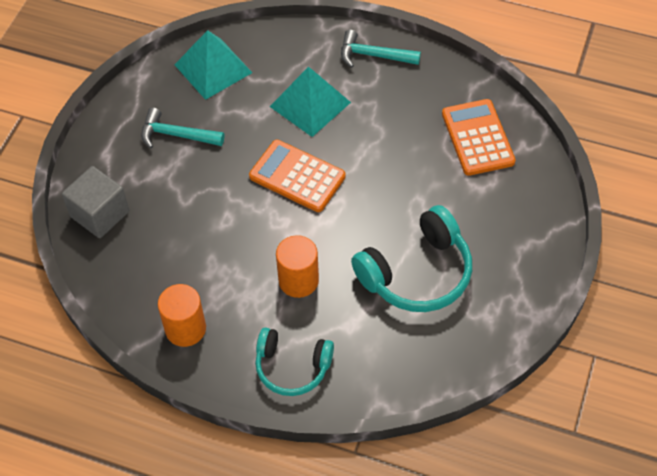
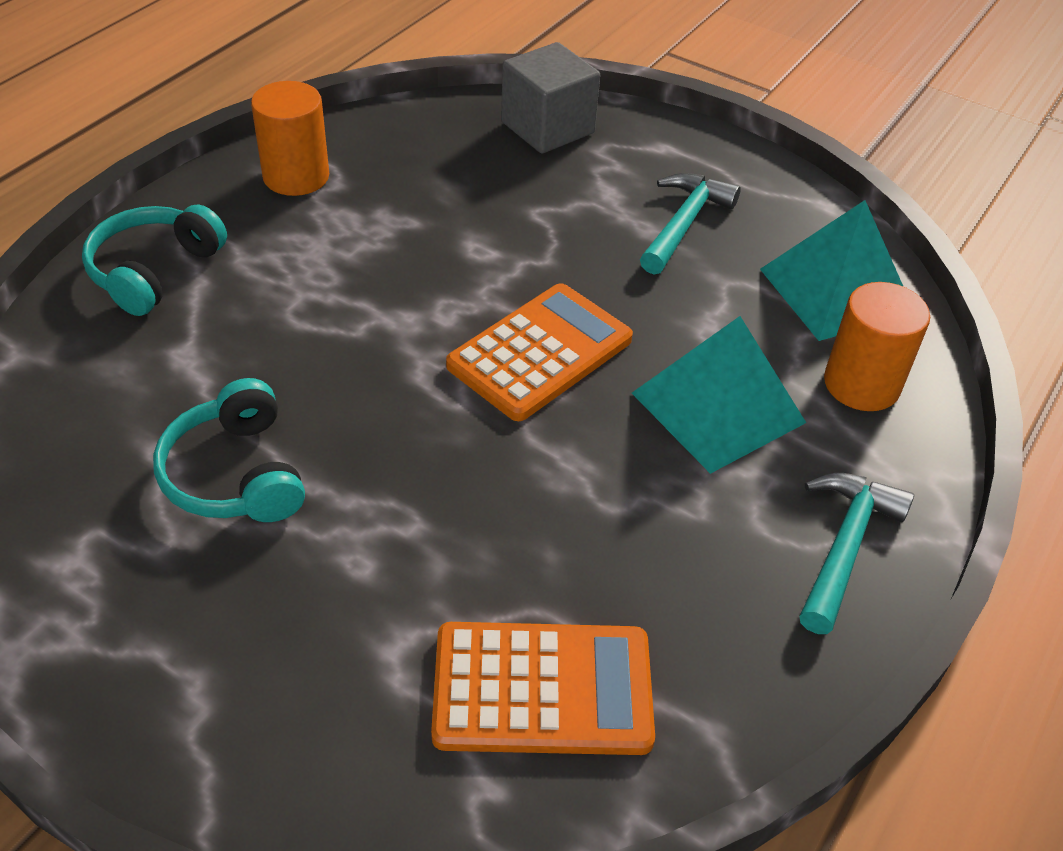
camera: 100 degrees right, 10 degrees down
(298, 280) = (312, 310): orange cylinder -> orange cylinder (861, 384)
(417, 273) = (236, 474): turquoise headphones -> turquoise headphones, size x0.65

